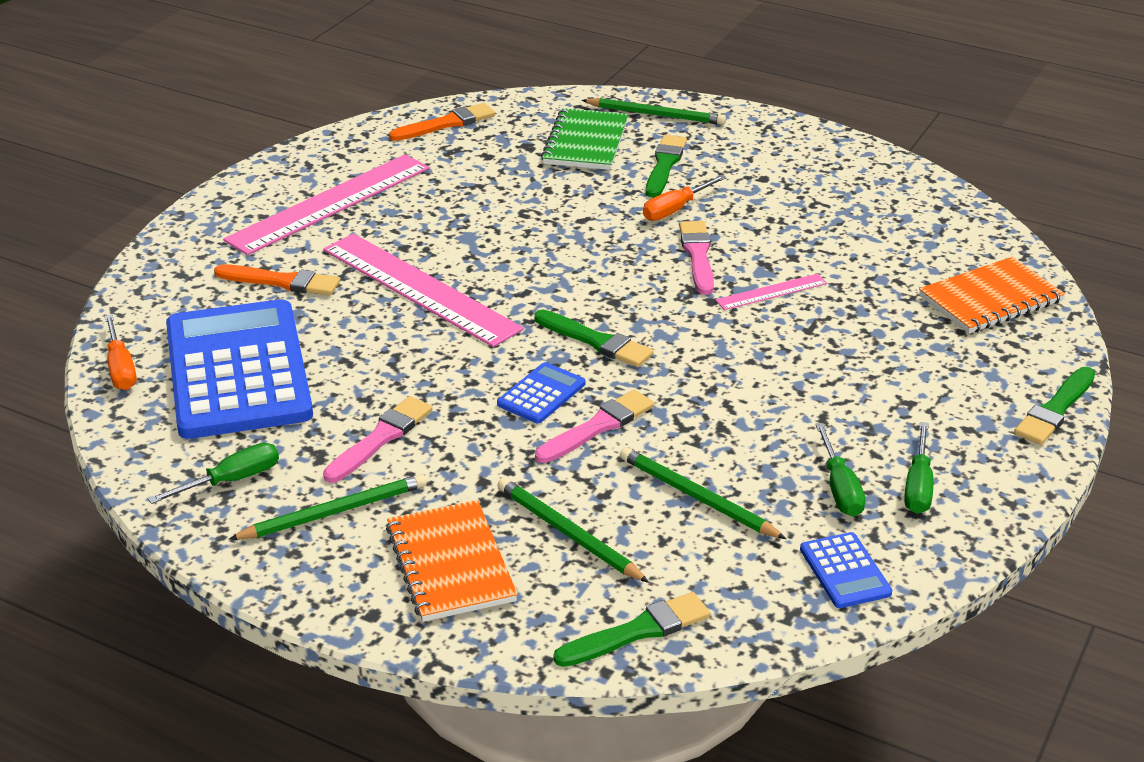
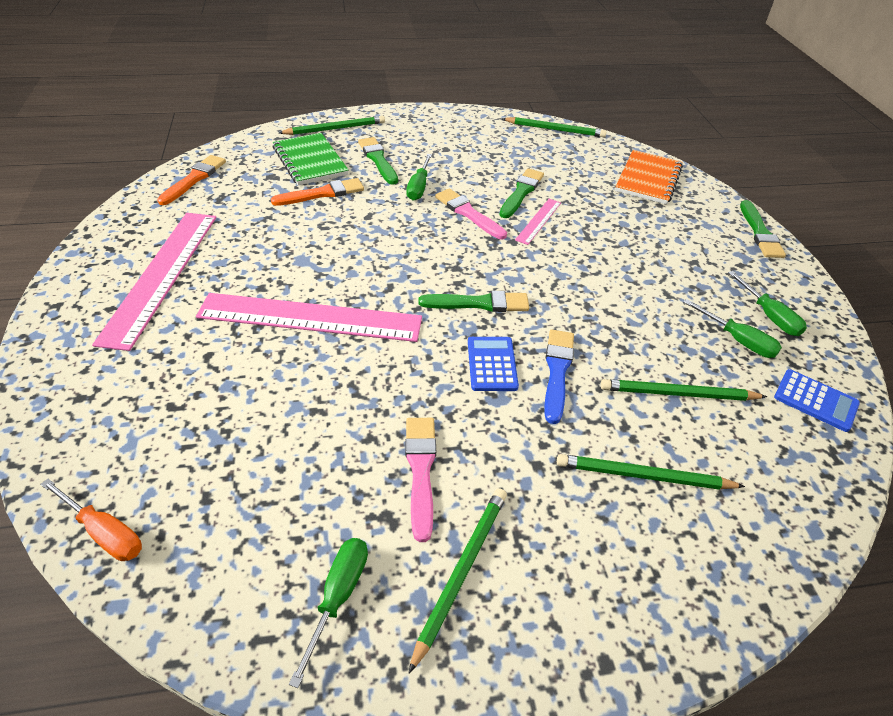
camera: 40 degrees left, 10 degrees up
(238, 371) = (230, 471): blue calculator -> none
(282, 282) = (187, 362): orange brush -> orange brush (322, 193)
(450, 564) = (602, 562): orange notebook -> none
(598, 427) = (557, 371): pink brush -> blue brush
(637, 631) = (782, 534): green brush -> green brush (521, 192)
(675, 209) = (419, 187): orange screwdriver -> green screwdriver
(945, 200) = (555, 129): none -> green pencil

